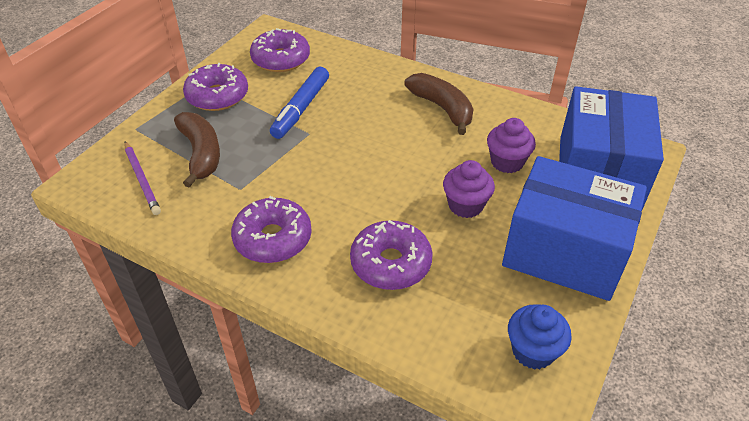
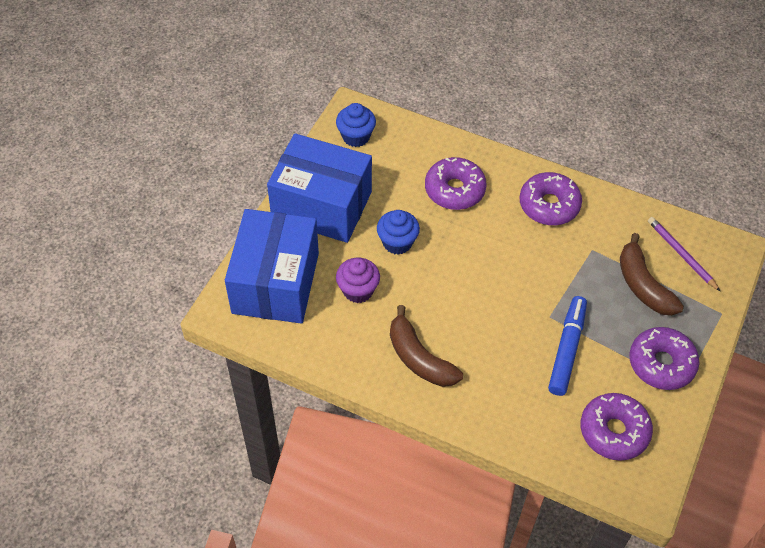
camera: 175 degrees right, 10 degrees up
(465, 205) = (397, 242): purple cupcake -> blue cupcake

